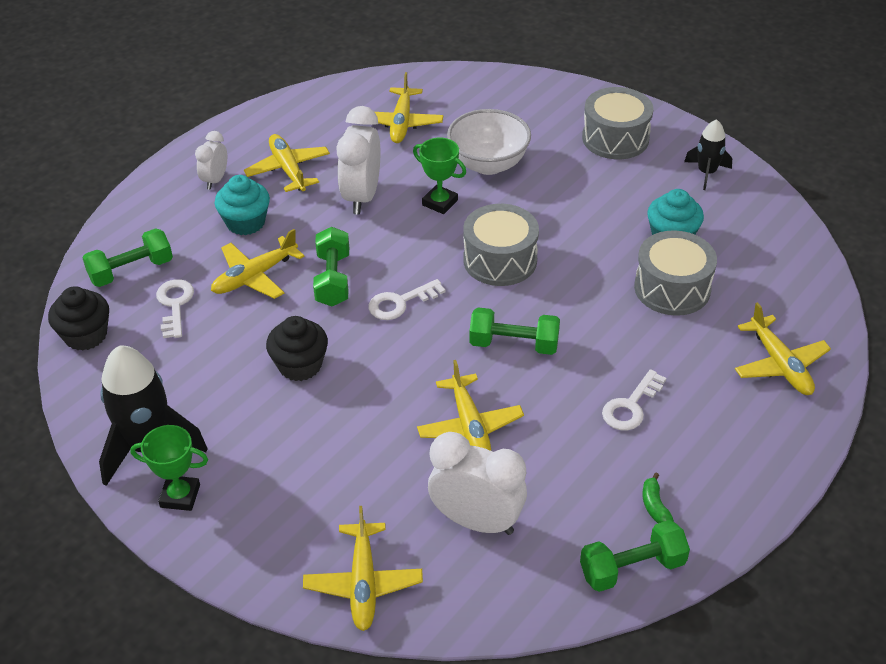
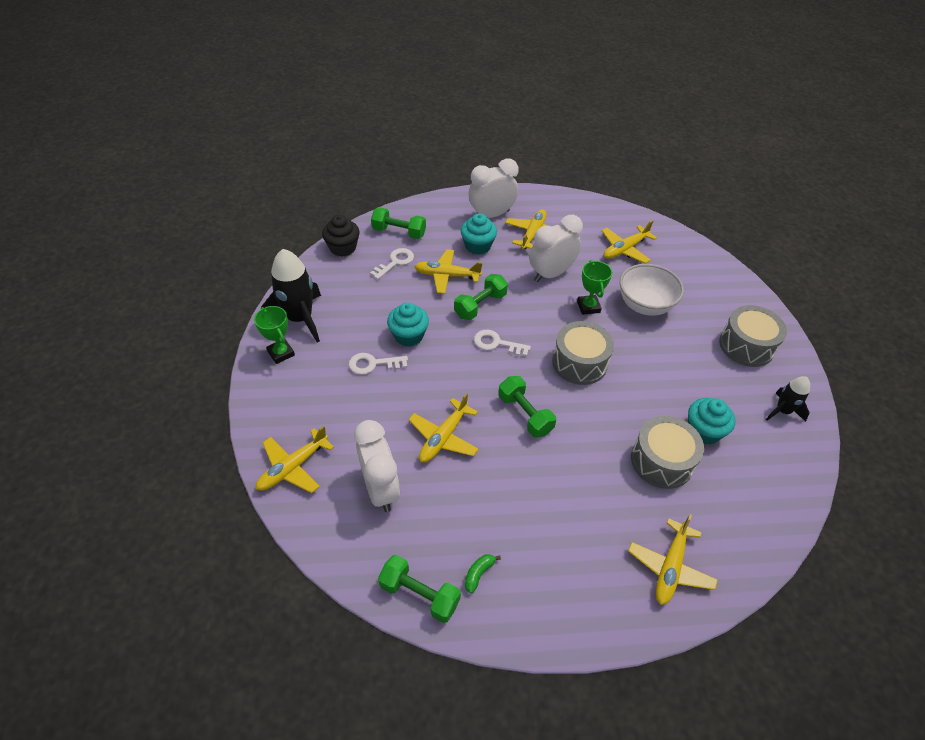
camera: 45 degrees right, 5 degrees up
(215, 180) = (491, 215): white clock -> white clock, size x1.78
(300, 365) = (408, 335): black cupcake -> turquoise cupcake
(631, 406) = (542, 506): white key -> white key (373, 364)

